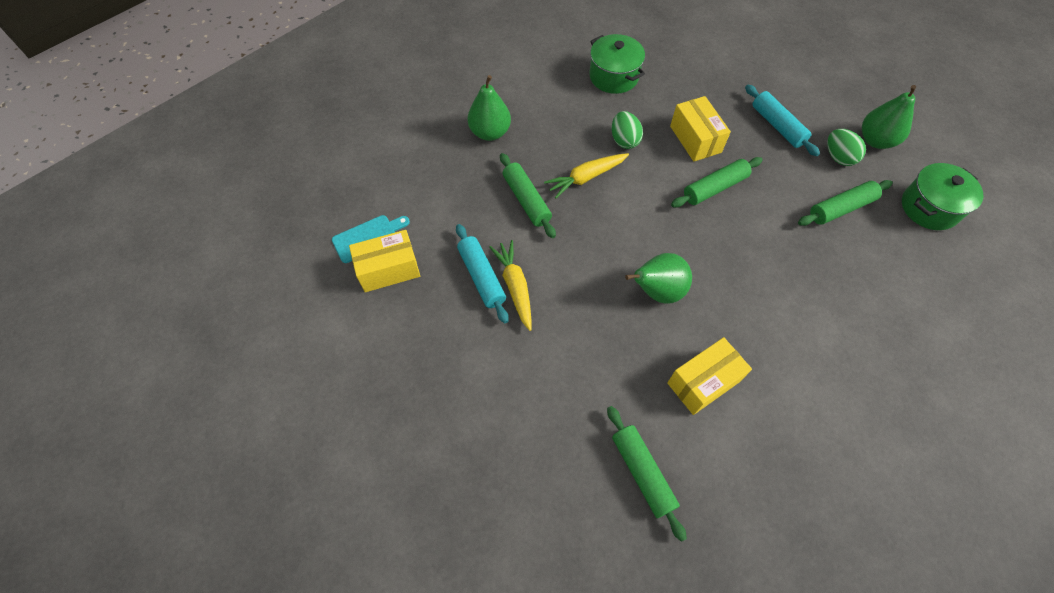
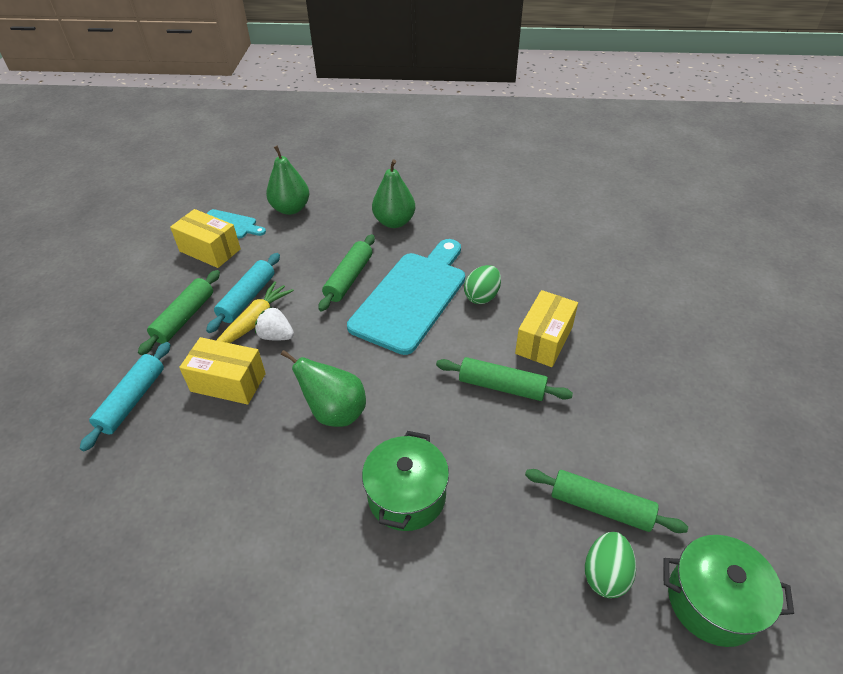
camera: 50 degrees right, 15 degrees down
(545, 282) = (276, 336): none -> white strawberry
(586, 178) = (411, 297): yellow carrot -> turquoise cutting board
(613, 76) = (545, 250): green pot -> green pot (407, 496)
(642, 473) = (125, 513): green rolling pin -> green rolling pin (184, 318)
(703, 382) = (260, 505): yellow box -> yellow box (228, 382)
(777, 126) = (643, 390): turquoise rolling pin -> turquoise rolling pin (132, 400)
(838, 157) = (670, 465): green egg -> green egg (605, 574)
(875, 140) = (742, 488): green pear -> green pear (291, 209)

